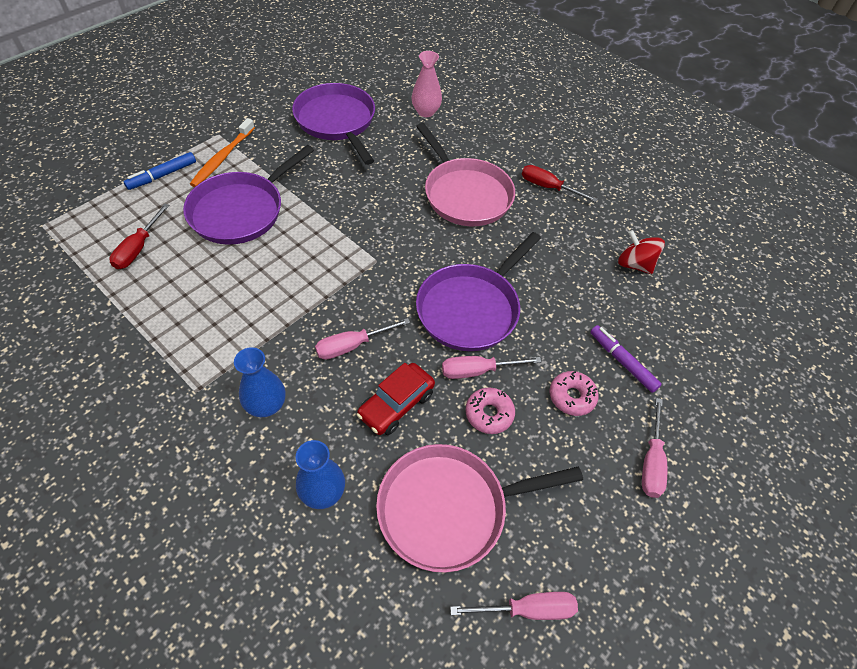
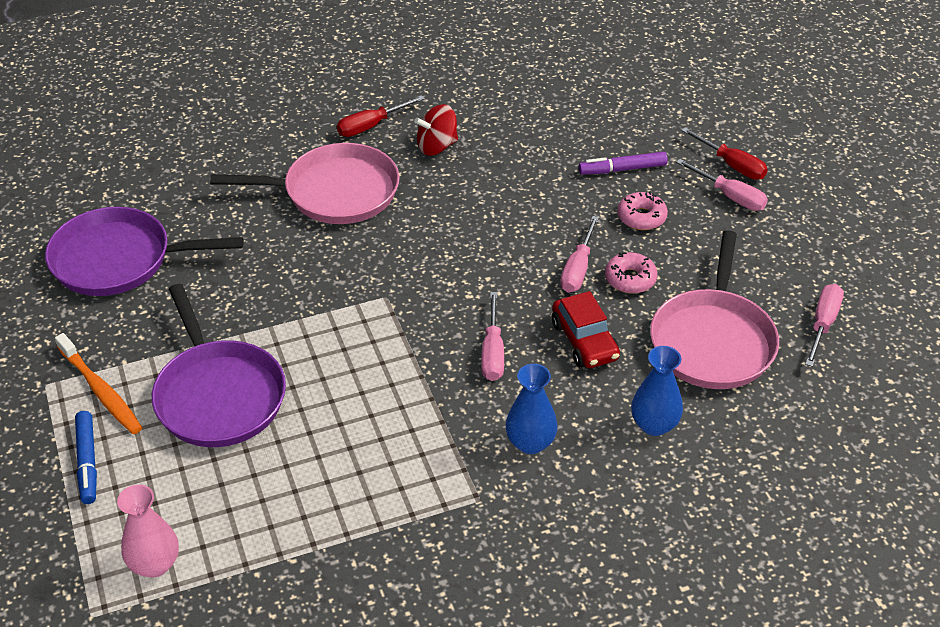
camera: 60 degrees left, 10 degrees down
(138, 248) = (215, 513): red screwdriver -> red screwdriver (732, 165)
(426, 112) = (167, 175): pink vase -> pink vase (155, 564)
(471, 309) = (499, 246): purple pan -> none
(634, 264) = (516, 111): red spinning top -> red spinning top (437, 146)

